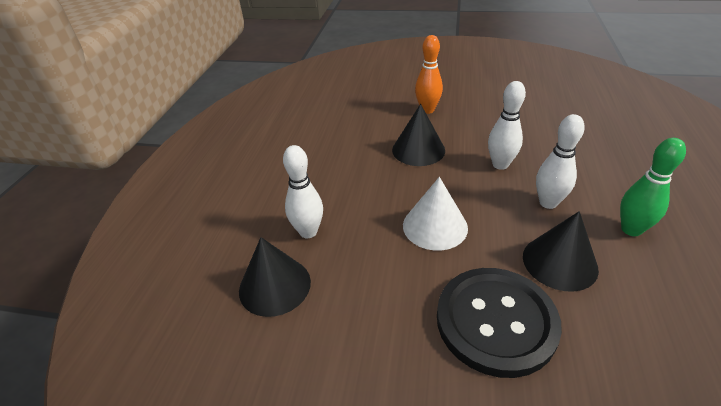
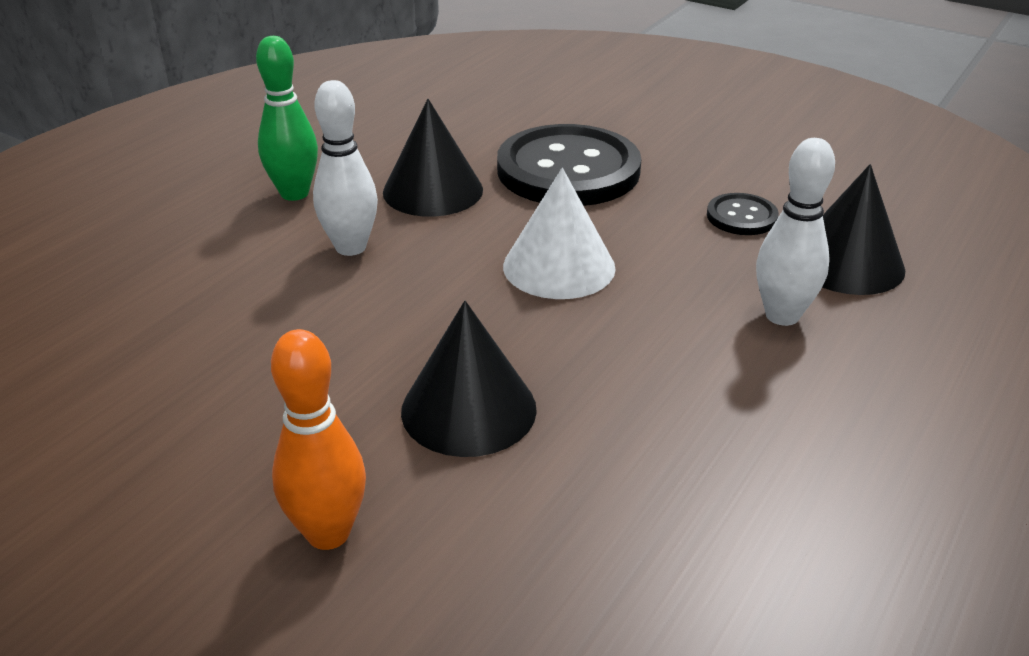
camera: 160 degrees left, 5 degrees down
(349, 310) = (741, 216): none -> black button
(500, 164) = (341, 324): white bowling pin -> none

